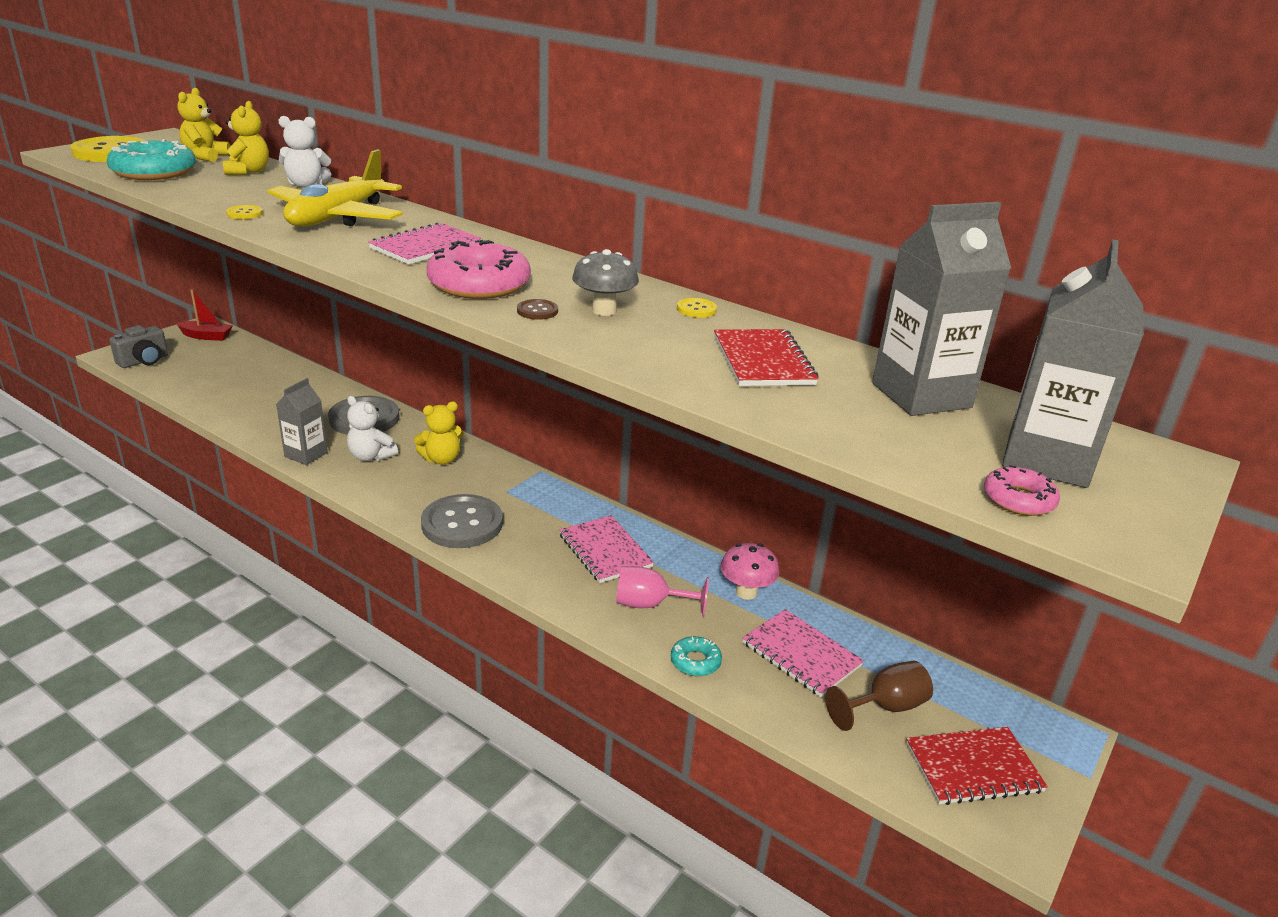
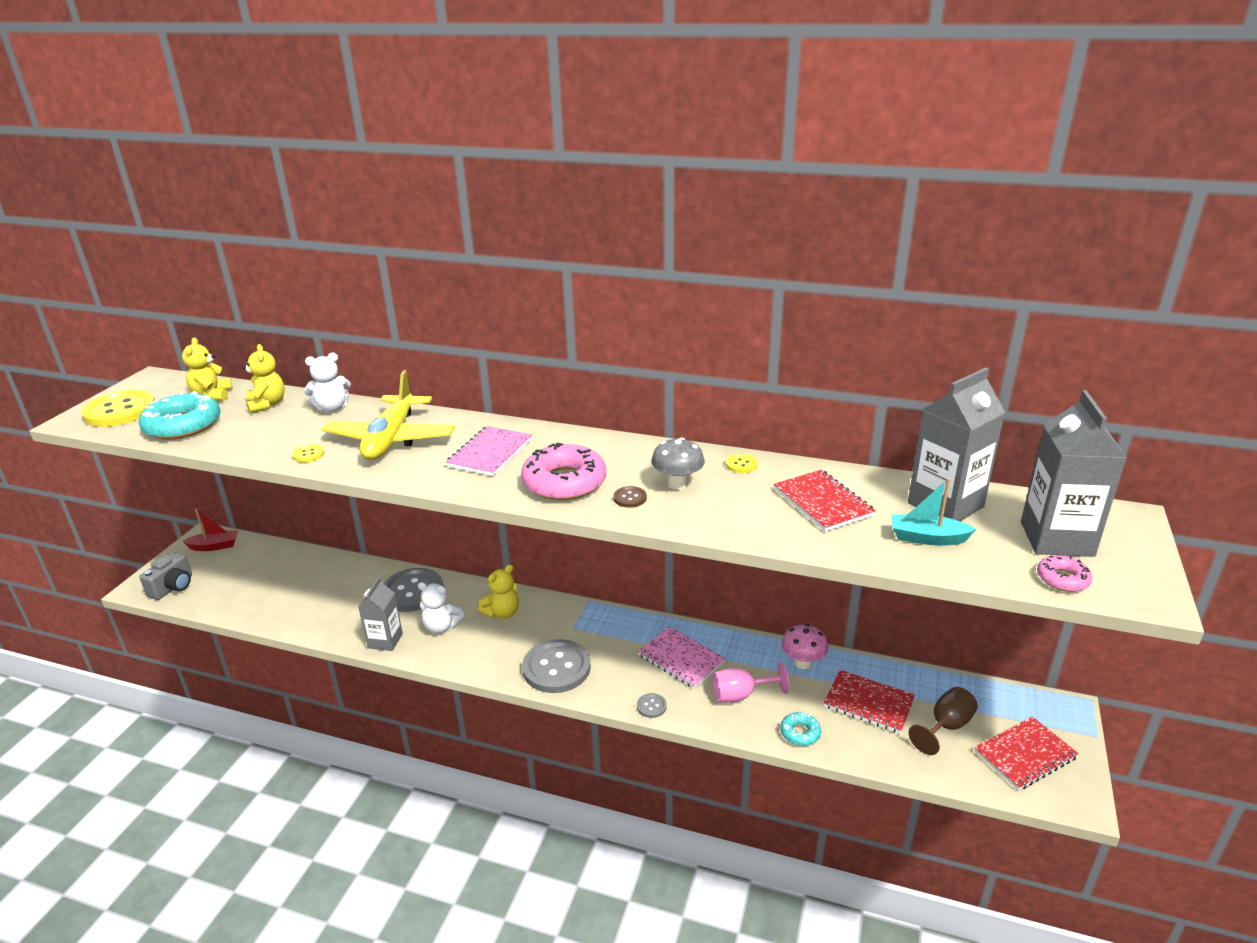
camera: 15 degrees left, 0 degrees up
(540, 587) = (651, 706): none -> grey button
(801, 654) = (868, 703): pink notebook -> red notebook
(866, 420) = (927, 538): none -> turquoise boat

